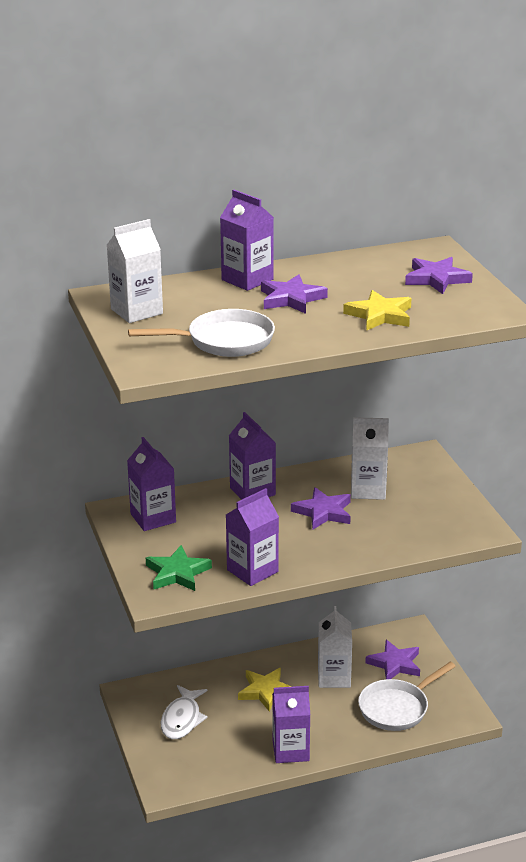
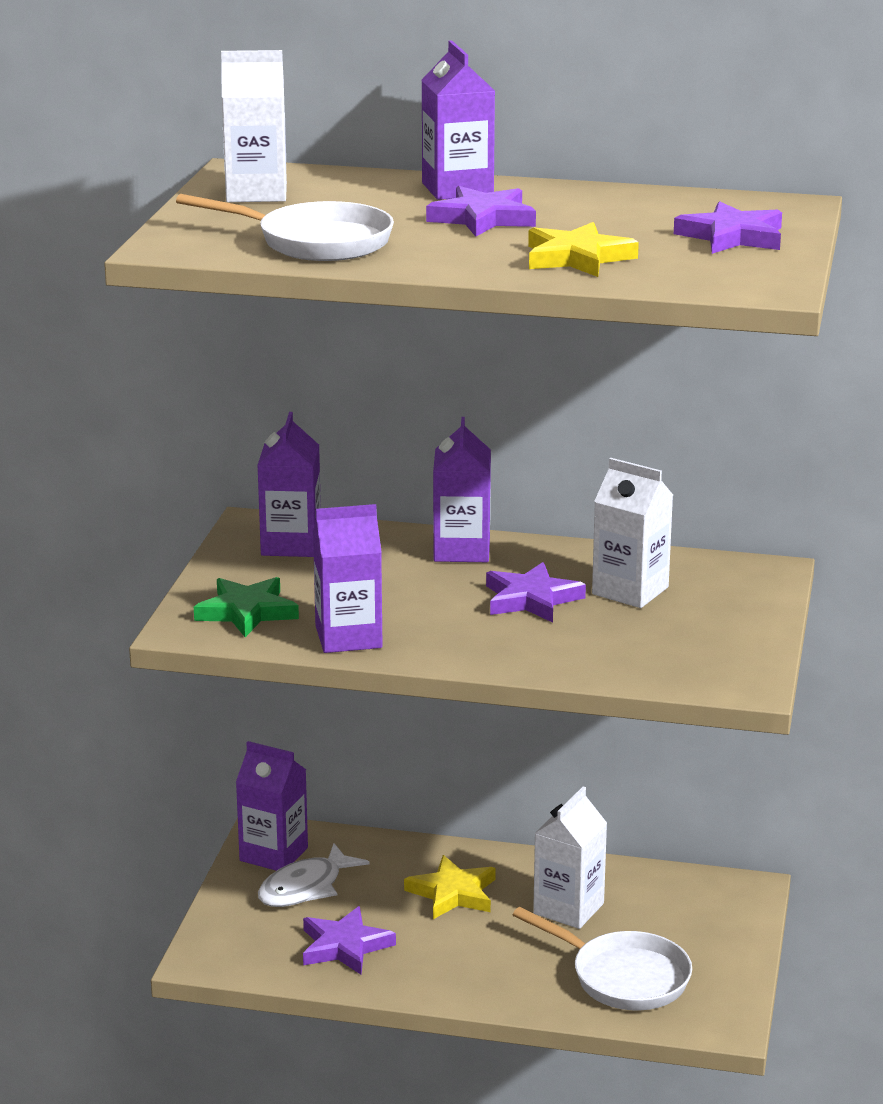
camera: 30 degrees right, 5 degrees down
(290, 750) = (415, 976): purple carton -> purple carton (273, 854)
(395, 664) = (677, 922): purple star -> purple star (344, 946)
(397, 708) = (623, 977): white pan -> white pan turned 135 degrees counterclockwise

